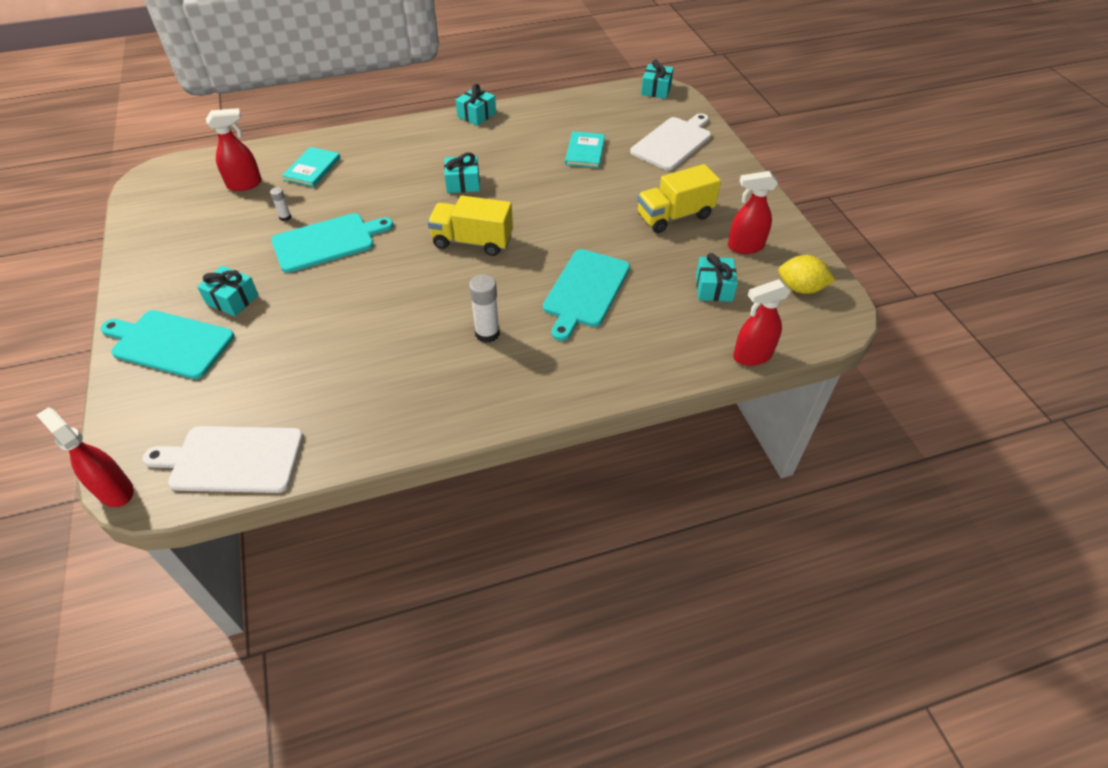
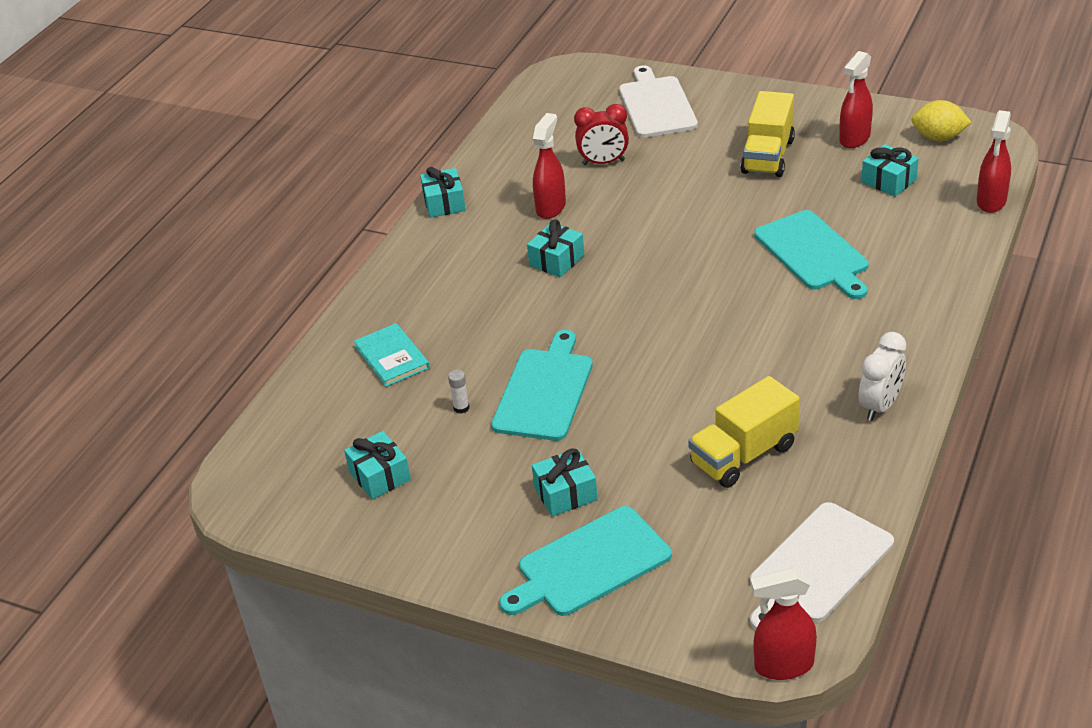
camera: 45 degrees left, 10 degrees down
(245, 184) = (355, 419): red spray bottle -> red spray bottle (551, 207)
(437, 409) = (880, 406): none -> white clock
(472, 241) = (661, 292): yellow truck -> yellow truck (743, 455)
(487, 333) = (809, 336): white glue stick -> none
(585, 152) = (603, 162): turquoise book -> red clock
(656, 90) = (556, 74): turquoise gift -> turquoise gift (380, 476)
(800, 288) = (938, 137): yellow lemon -> yellow lemon turned 45 degrees clockwise

